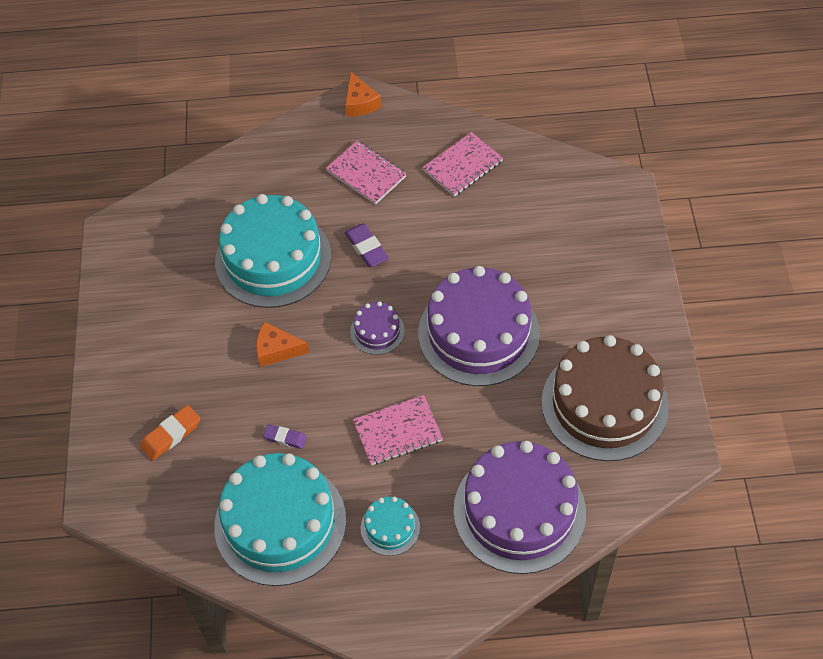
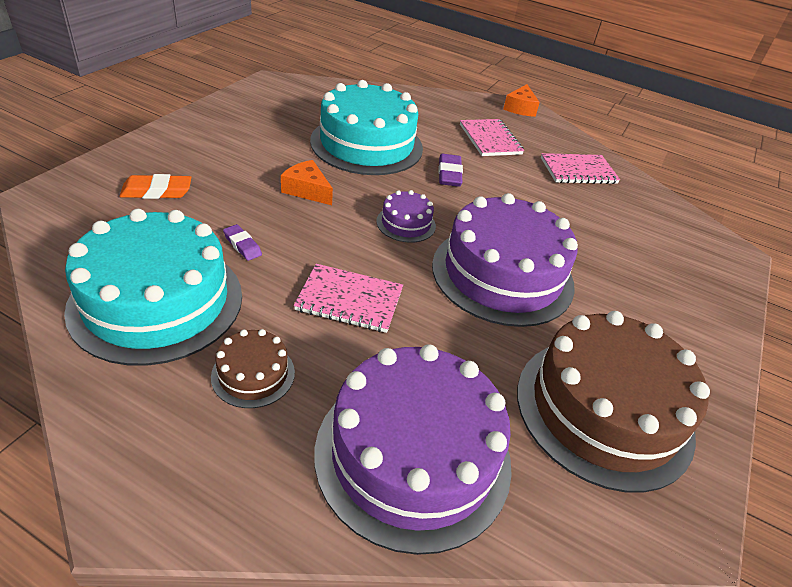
camera: 25 degrees right, 15 degrees down
(390, 527) = (253, 374): turquoise cake -> brown cake

